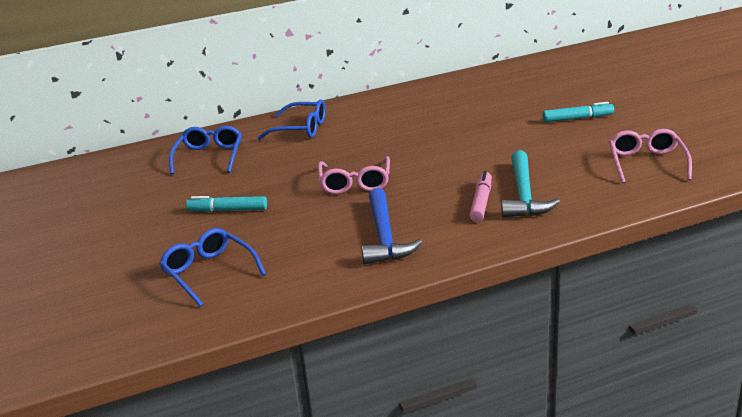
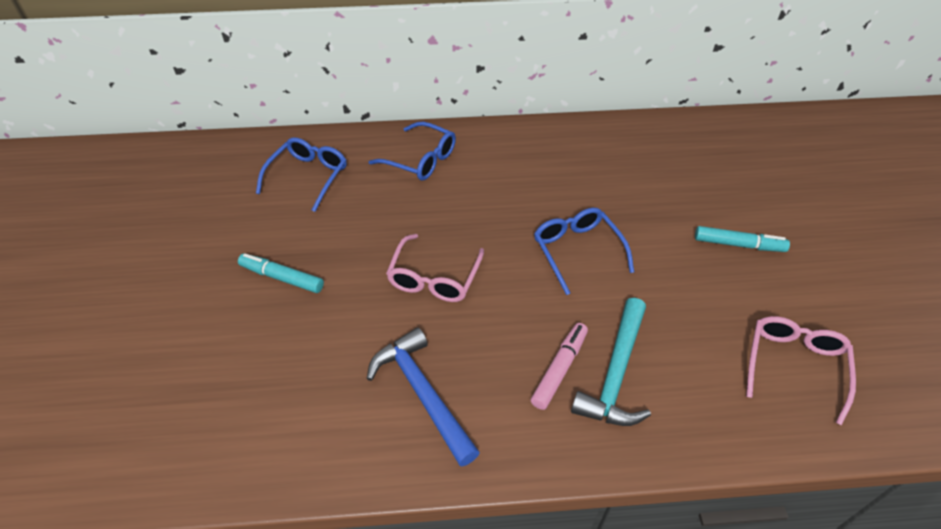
camera: 15 degrees right, 20 degrees up
(208, 272) = (210, 385): blue glasses -> blue glasses (577, 251)
(385, 236) = (422, 393): blue hammer -> blue hammer turned 135 degrees clockwise

